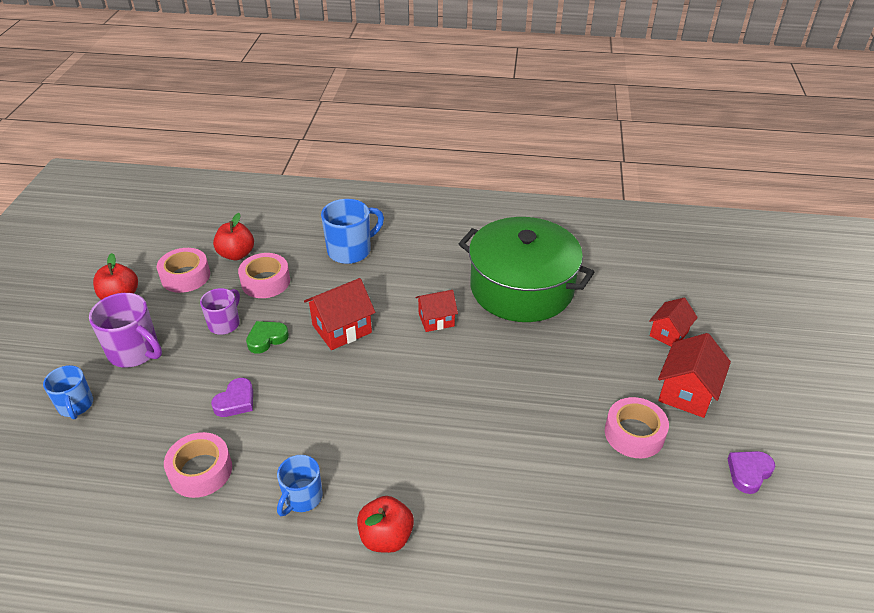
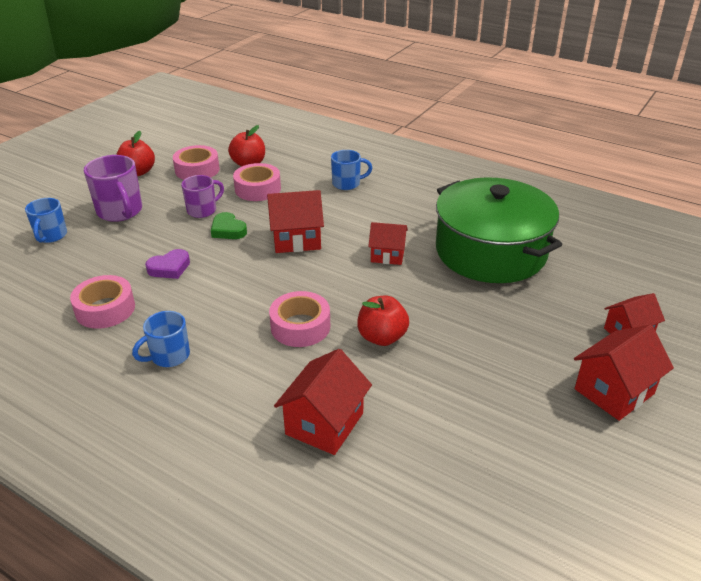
camera: 25 degrees right, 5 degrees down
(266, 339) = (228, 230): green heart -> green heart turned 120 degrees counterclockwise
(351, 250) = (347, 184): blue mug -> blue mug, size x0.65
(386, 537) = (217, 412): red apple -> red apple (382, 337)
(486, 510) = (324, 423): none -> red house
(634, 434) = (526, 409): pink tape -> pink tape (300, 326)
(748, 473) = (640, 491): purple heart -> none

